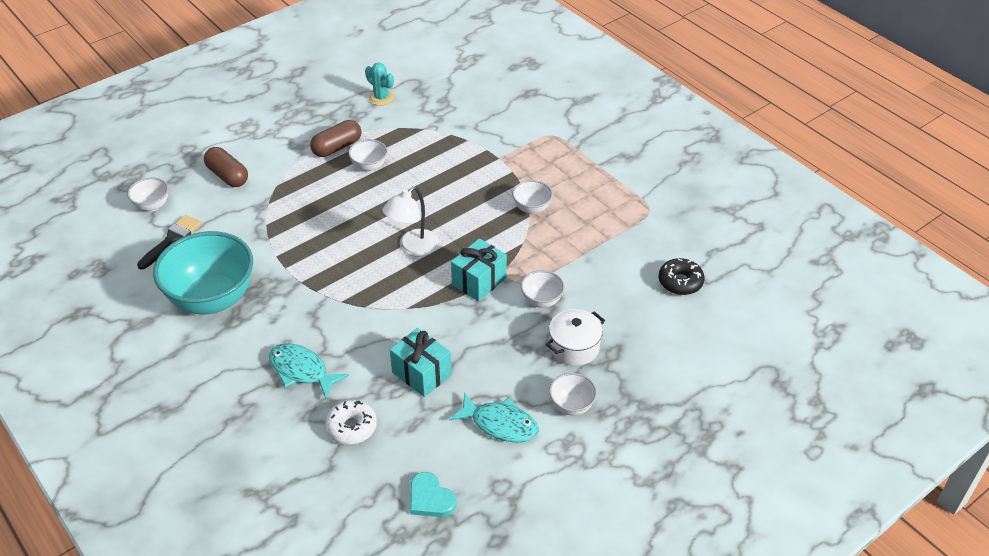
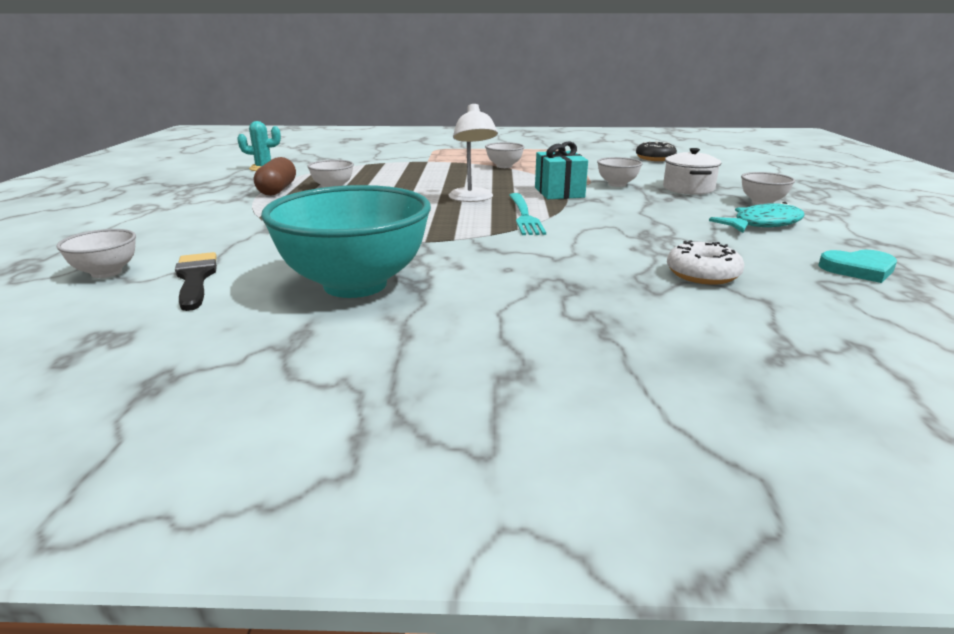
camera: 50 degrees left, 20 degrees down
(228, 176) = (182, 229): brown capsule -> none
(302, 371) = (571, 273): turquoise fish -> none
(397, 295) = (524, 215): none -> turquoise fork
(421, 373) = (653, 232): turquoise gift -> none

